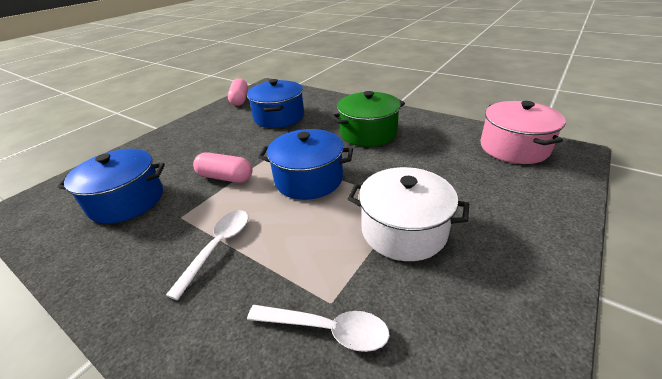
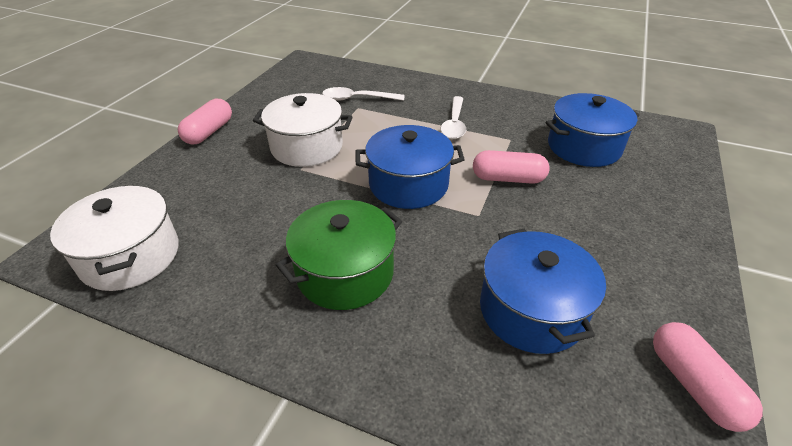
camera: 165 degrees right, 5 degrees up
(514, 147) = (130, 256): pink pot -> white pot
(551, 272) = (209, 132): none -> pink capsule

